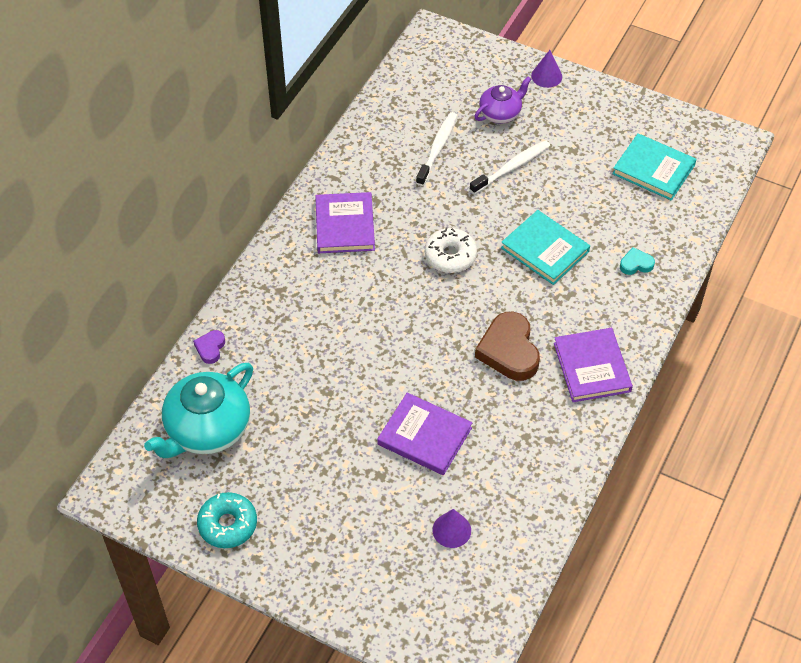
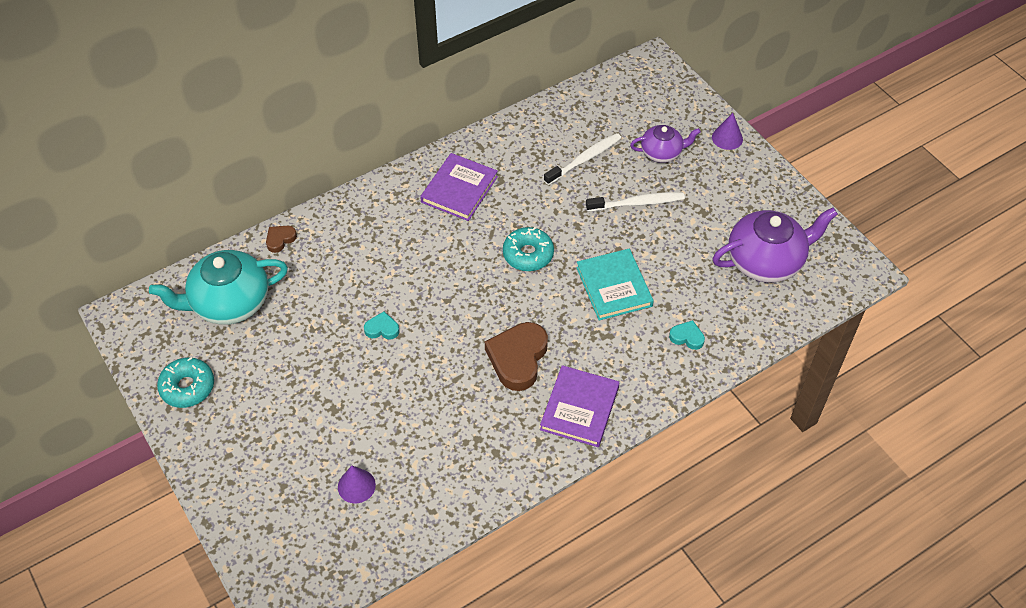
camera: 30 degrees right, 0 degrees up
(210, 348) = (280, 239): purple heart -> brown heart
(369, 383) = (382, 329): none -> turquoise heart
(424, 436) = (393, 395): purple book -> none
(450, 256) = (528, 254): white donut -> turquoise donut
(653, 169) = (766, 261): turquoise book -> purple teapot

